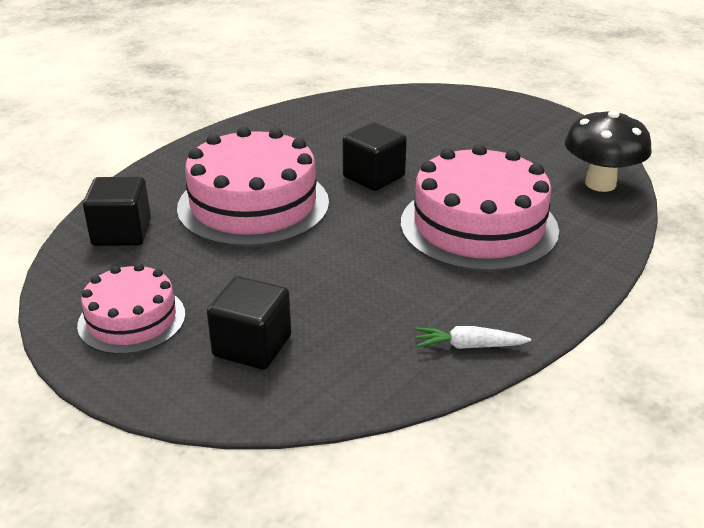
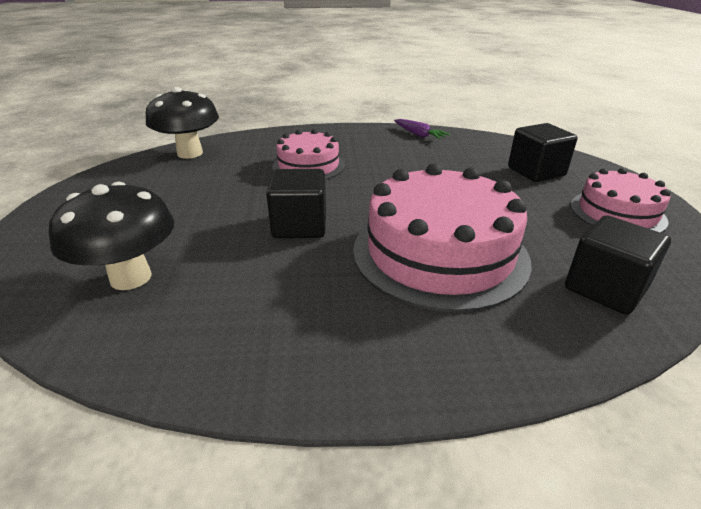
camera: 135 degrees left, 0 degrees up
(400, 116) = (131, 277): none -> black mushroom
(469, 346) = (419, 135): white carrot -> purple carrot
(478, 226) = (308, 166): pink cake -> pink cake, size x0.58

